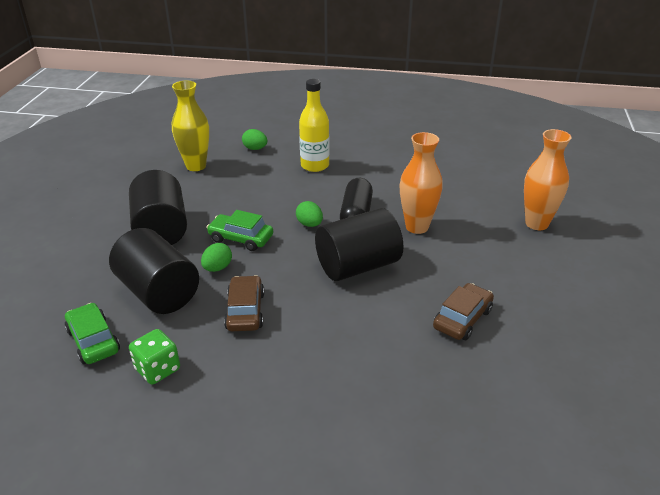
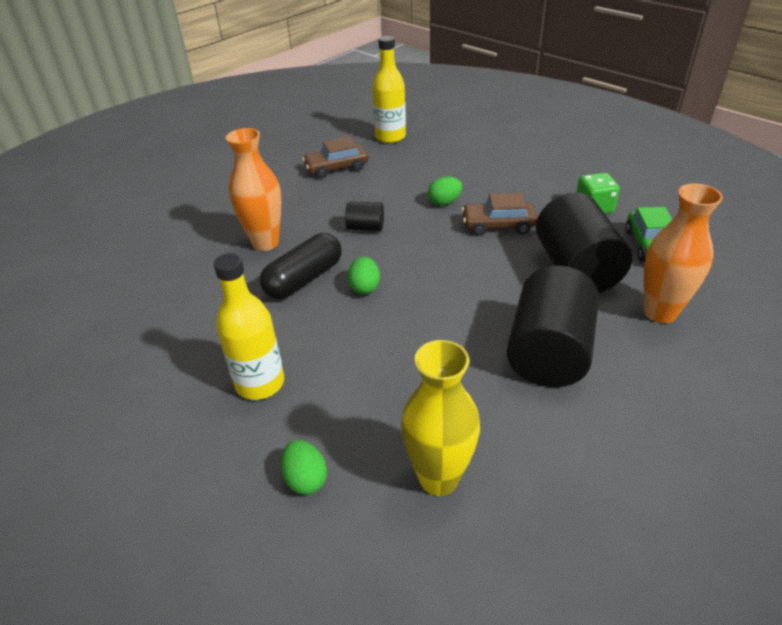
camera: 145 degrees left, 5 degrees up
(217, 268) = (502, 273): green egg -> green egg (444, 202)
(241, 238) = (455, 299): green car -> none
(245, 311) = (498, 225): brown car -> brown car turned 60 degrees clockwise
(358, 266) = (365, 227): black cylinder -> black cylinder, size x0.47
(465, 395) = (390, 137): none -> yellow bottle
(536, 223) = (164, 207): orange vase -> orange vase (660, 312)

